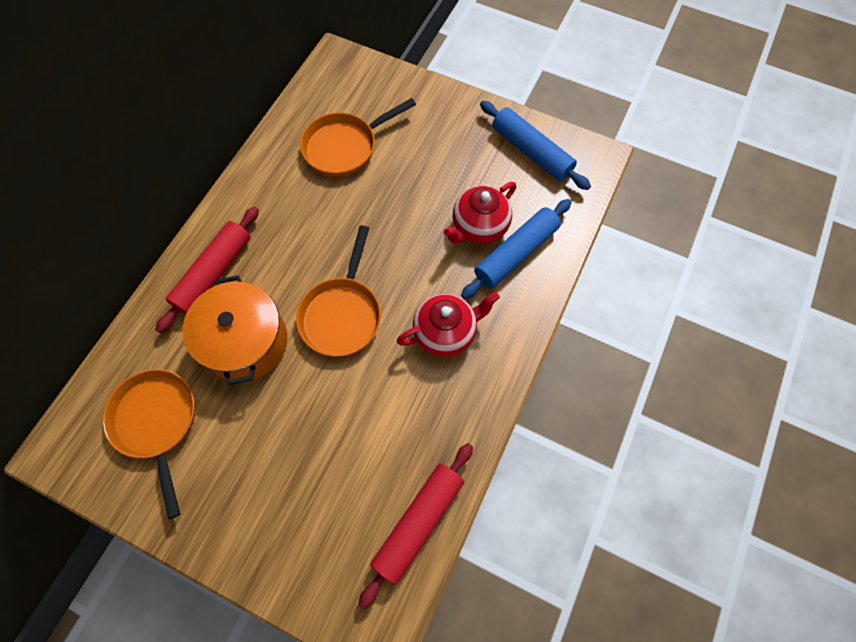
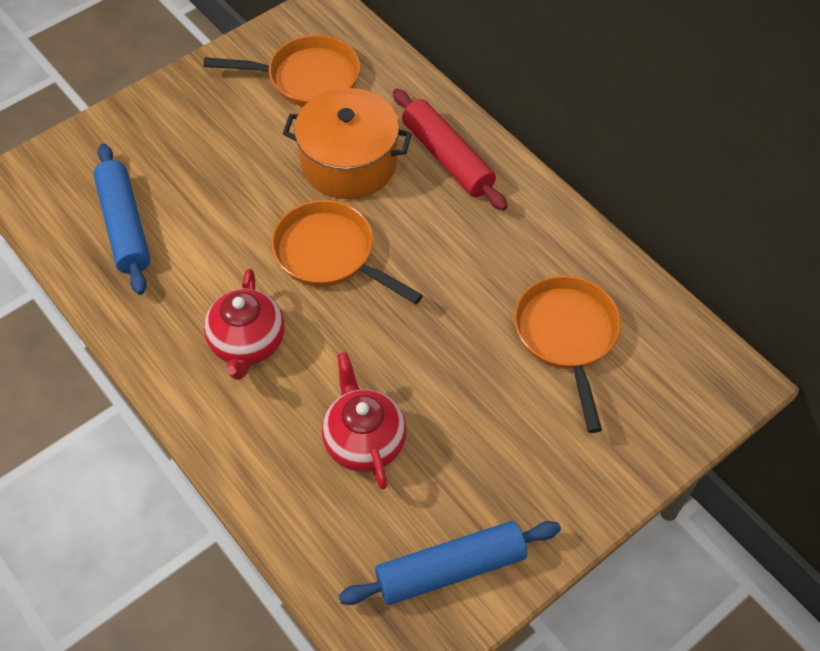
camera: 115 degrees right, 10 degrees down
(418, 522) = (76, 241): red rolling pin -> none
(516, 254) = (302, 467): blue rolling pin -> blue rolling pin (124, 226)

